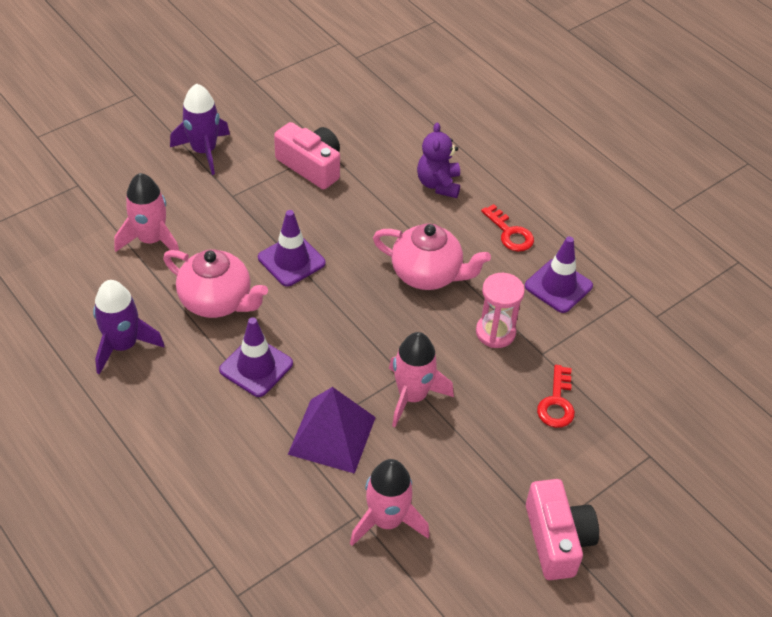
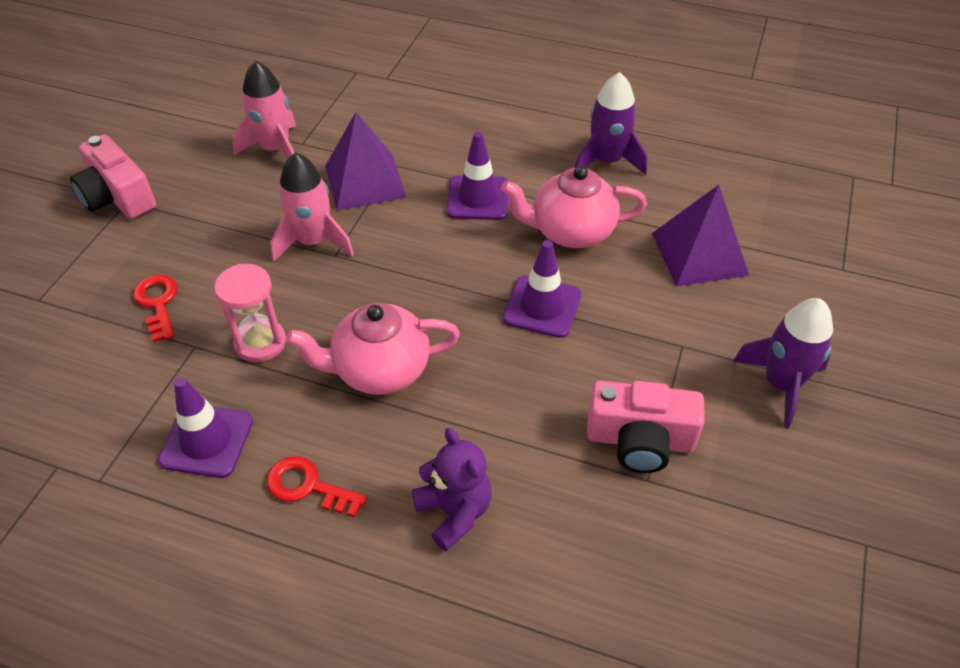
camera: 150 degrees right, 0 degrees up
(151, 240) = (699, 253): pink rocket -> purple pyramid

